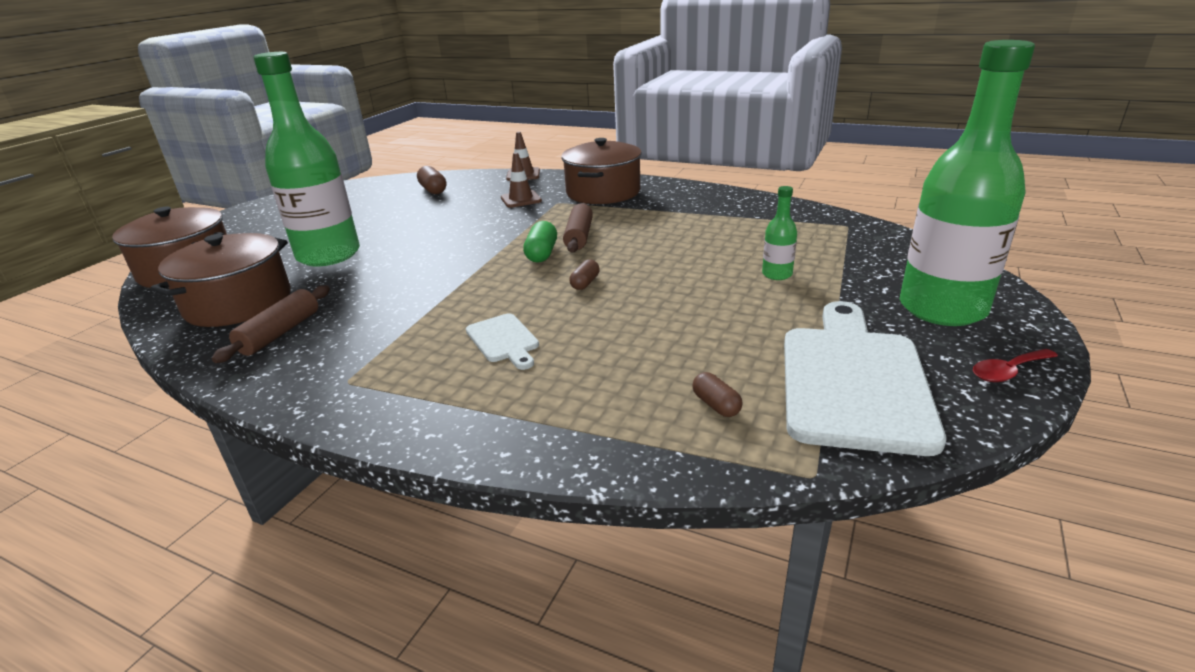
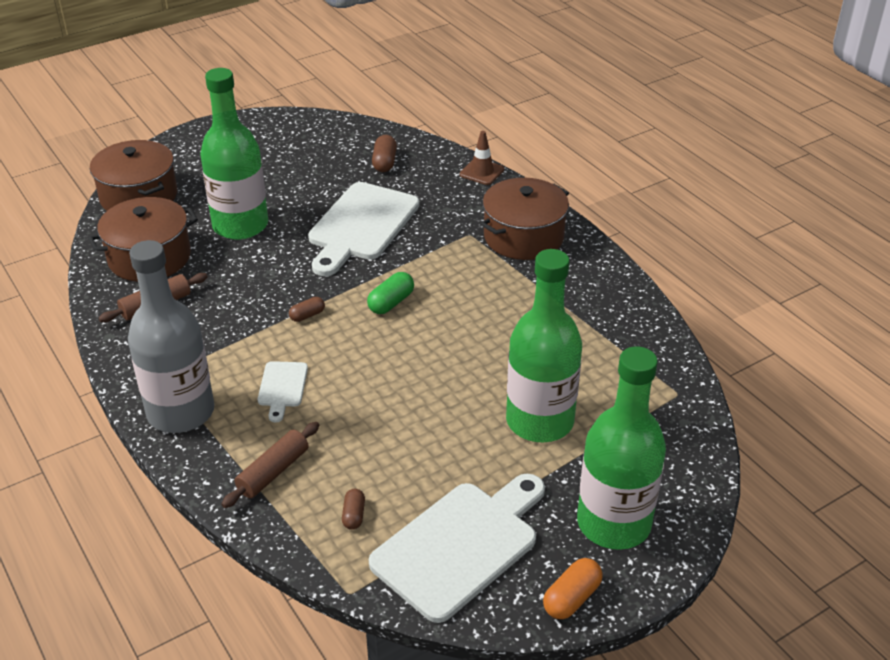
camera: 30 degrees right, 10 degrees up
(401, 404) = (181, 412): none -> grey bottle
(454, 223) = (361, 225): none -> white cutting board
(521, 199) = (443, 214): brown traffic cone -> none
(579, 236) = (440, 294): brown rolling pin -> brown rolling pin (273, 472)
(585, 283) = (389, 355): brown capsule -> brown capsule (307, 315)
(777, 274) = (539, 421): green bottle -> green bottle, size x2.43
(1008, 371) = (571, 598): red spoon -> orange capsule

